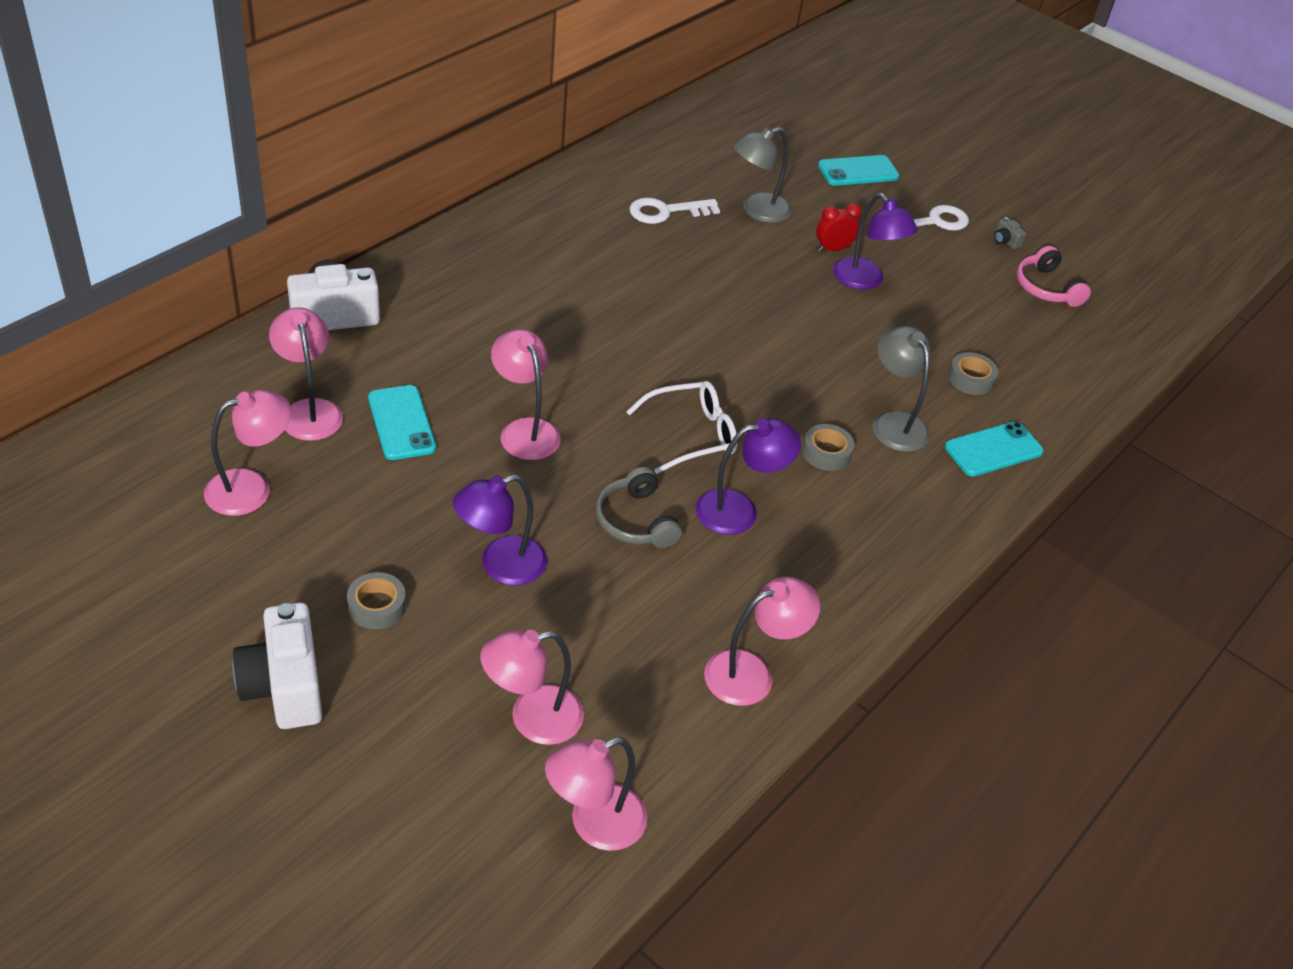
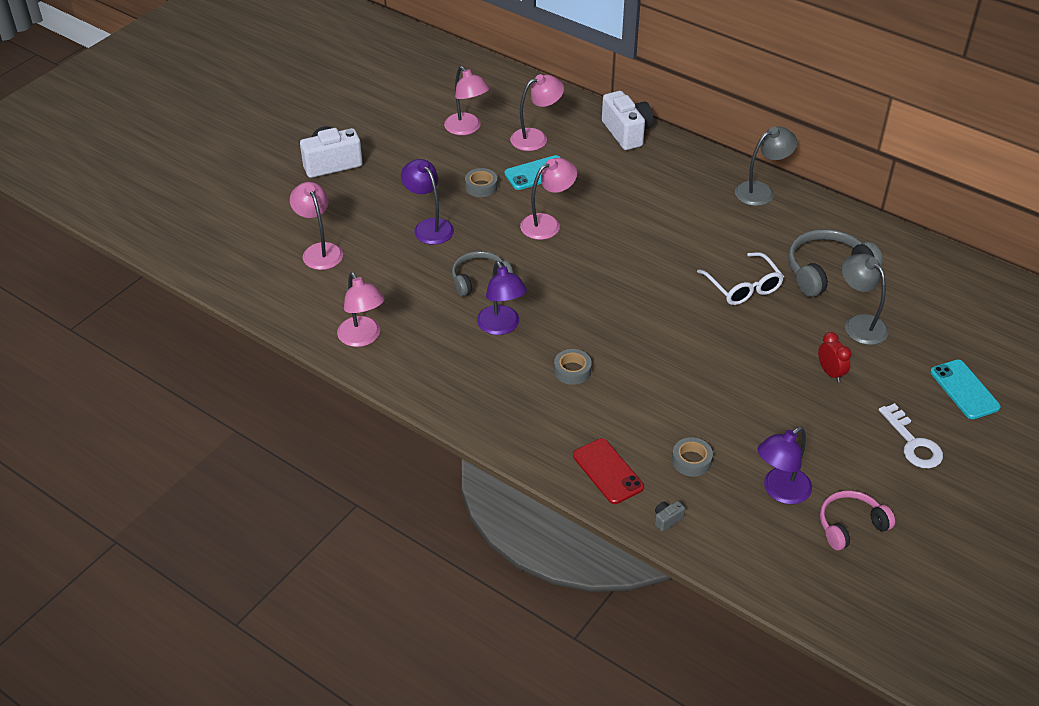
camera: 90 degrees right, 0 degrees up
(377, 606) = (389, 185): grey tape -> grey tape (481, 186)
(594, 824) = (253, 280): pink lamp -> none
(666, 212) = (826, 271): white key -> grey headphones
(692, 434) = (568, 300): white glasses -> white glasses (743, 287)
(865, 280) = (795, 394): purple lamp -> purple lamp (780, 491)
(894, 423) = (618, 410): grey lamp -> grey lamp (761, 191)
(993, 450) = (607, 471): turquoise phone -> red phone
(1005, 241) = (911, 498): grey camera -> grey camera (667, 519)

